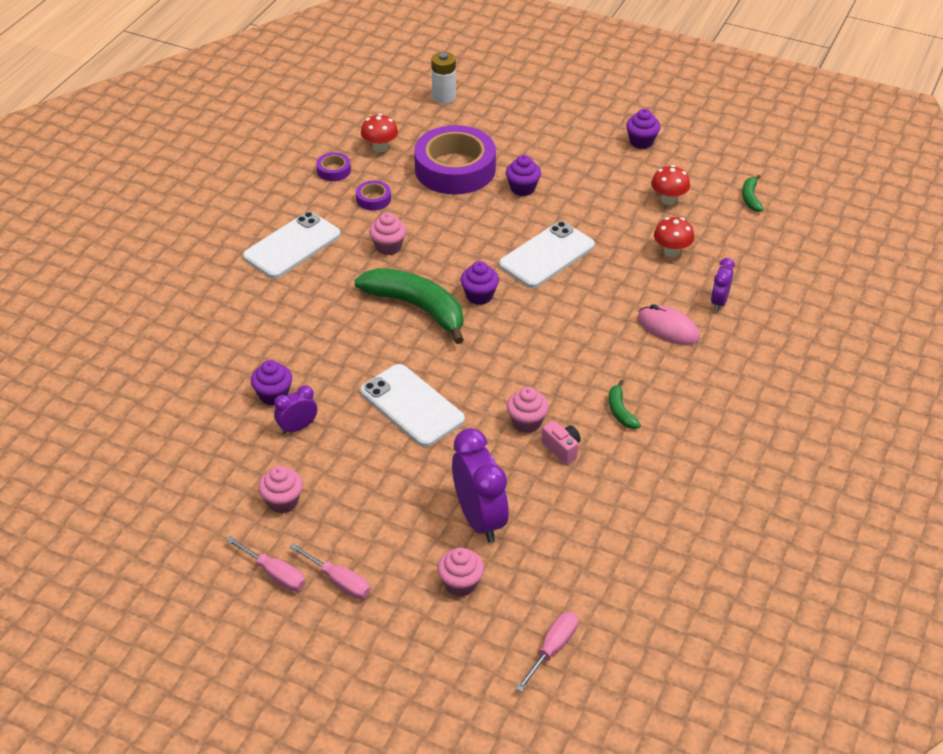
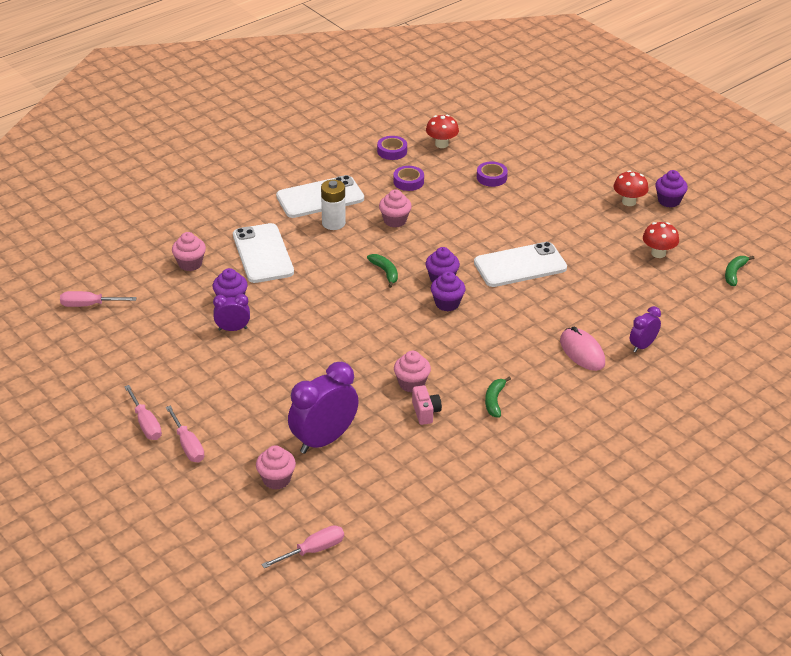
camera: 25 degrees right, 5 degrees down
(115, 456) = (89, 305): none -> pink screwdriver
(283, 501) = (186, 376): pink cupcake -> pink cupcake (190, 264)
(411, 406) = (329, 342): white phone -> white phone (262, 254)
(417, 308) = (385, 272): green banana -> green banana, size x0.44
(444, 97) = (522, 119): white battery -> white battery (333, 223)
(455, 169) = (491, 177): purple tape -> purple tape, size x0.42
(479, 519) = (324, 440): purple clock -> purple clock turned 135 degrees counterclockwise
(522, 188) = (537, 208): purple cupcake -> purple cupcake (447, 303)
(671, 251) = (630, 294): red mushroom -> red mushroom (628, 202)

